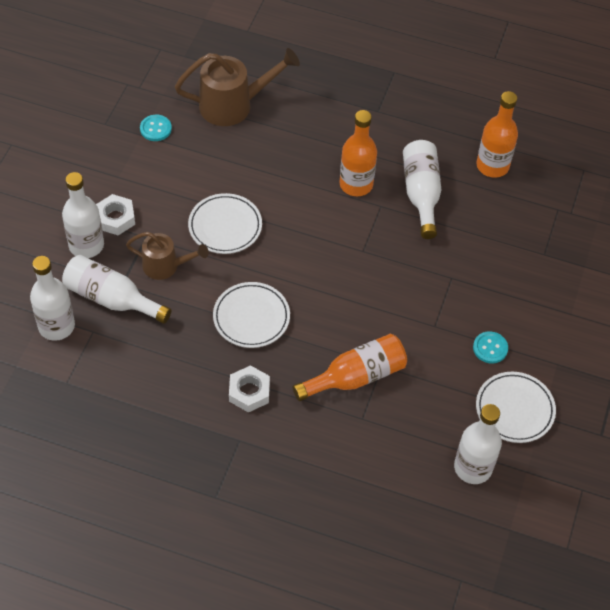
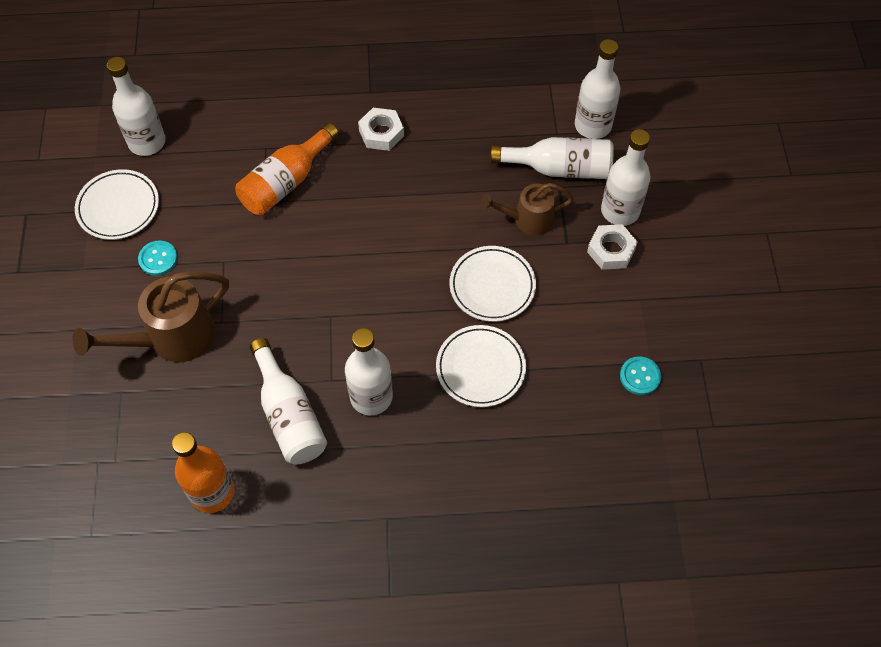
camera: 160 degrees right, 5 degrees up
(234, 105) = (569, 449): brown watering can -> brown watering can (171, 338)
(251, 317) = (414, 201): white plate -> white plate (480, 368)
(356, 184) = (371, 397): orange bottle -> white bottle

